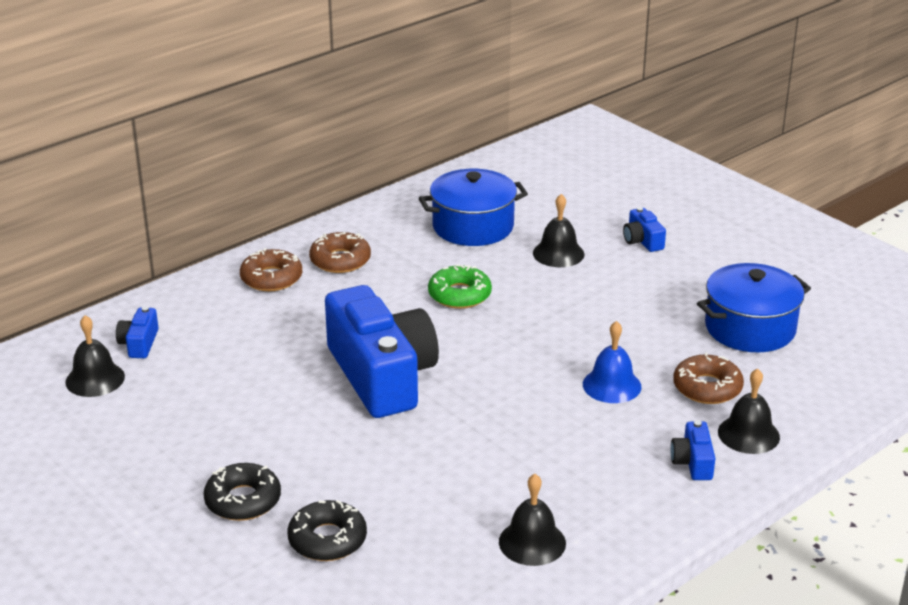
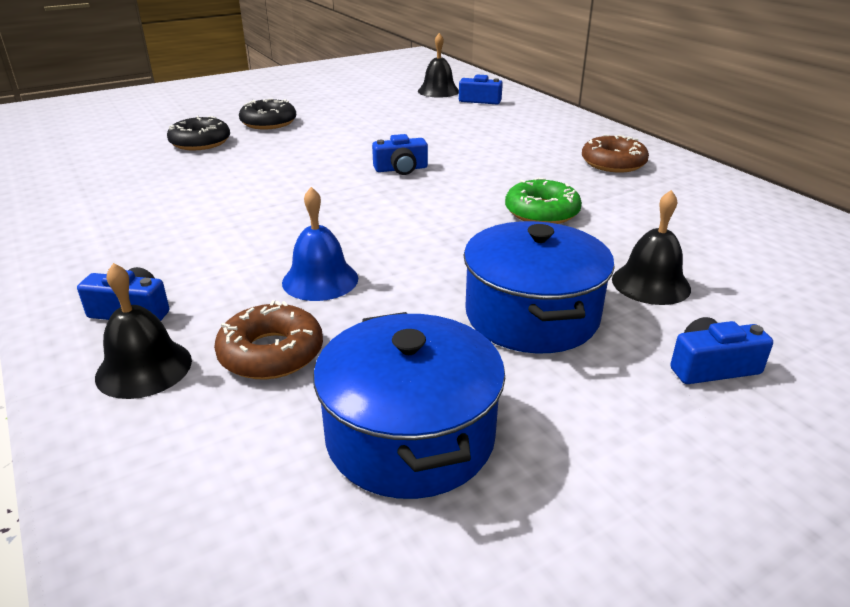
camera: 100 degrees right, 0 degrees up
(271, 278) = (577, 137): brown donut -> none
(382, 375) = (401, 169): blue camera -> blue camera, size x0.40
(473, 226) = (710, 233): blue pot -> blue pot (531, 315)
(532, 542) = (111, 208): black bell -> none

